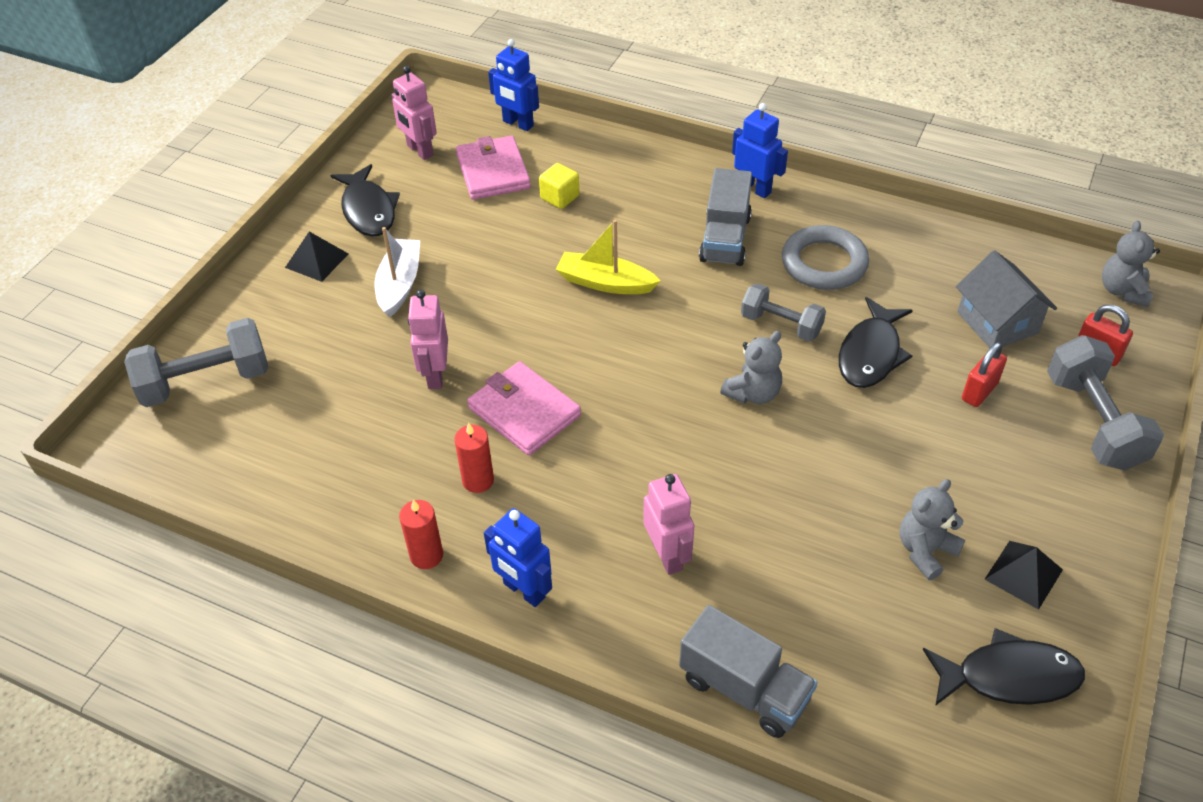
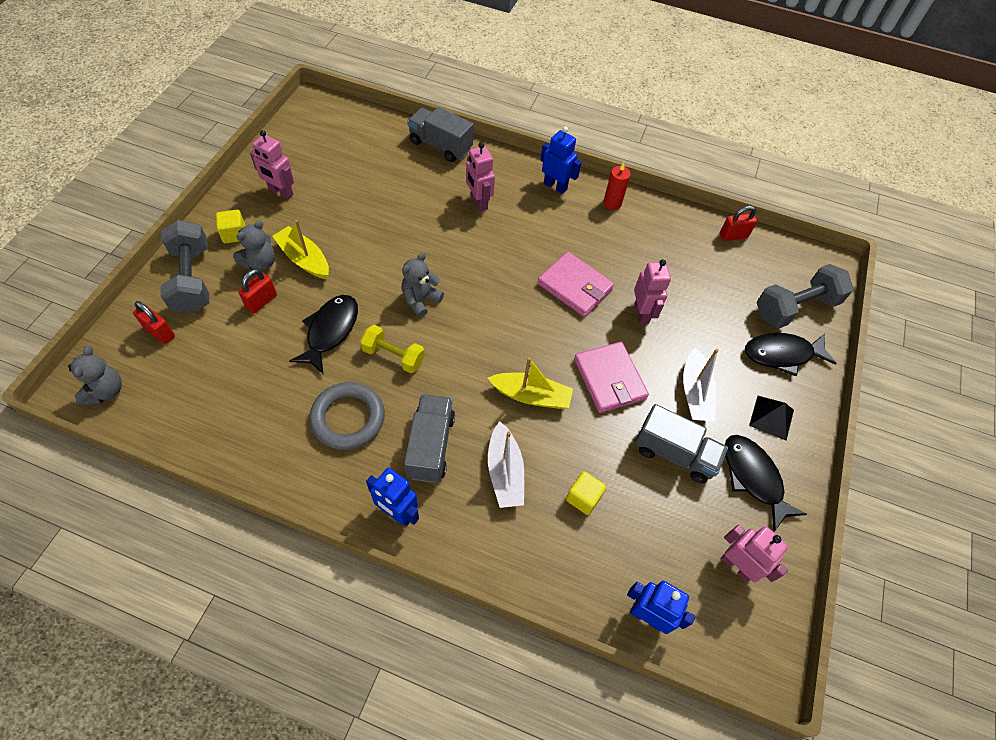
camera: 170 degrees right, 10 degrees up
(238, 493) = (733, 236): none -> red padlock
(448, 230) = (674, 453): none -> grey truck
(478, 480) = (594, 243): red candle -> none
(493, 171) = (654, 534): pink wallet -> pink wallet (609, 379)
(642, 217) = (505, 472): none -> white boat
(781, 325) = (393, 356): grey dumbbell -> yellow dumbbell
(925, 551) = (332, 204): grey teddy bear -> grey teddy bear (260, 263)
(940, 453) = (304, 259): none -> yellow boat
(997, 322) = (224, 359): grey house -> none
(1009, 676) = (308, 149): black fish -> black fish (782, 354)
(1023, 574) = (281, 192): black pyramid -> pink robot
(1067, 493) = (234, 234): none -> yellow cube

